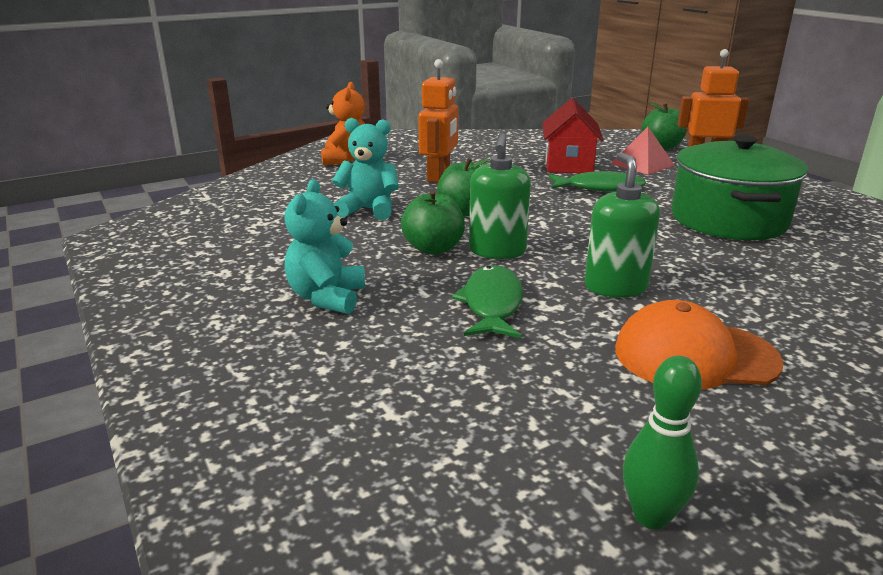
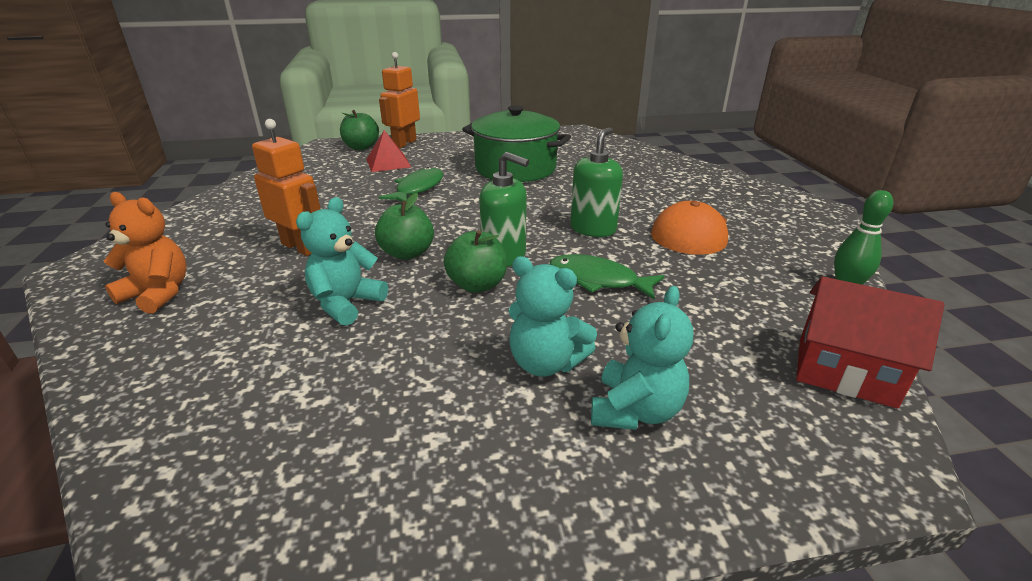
camera: 70 degrees left, 5 degrees up
(274, 347) = (635, 410): none -> turquoise teddy bear
(568, 164) = (352, 186): red house -> red house (845, 371)
(615, 287) = (593, 229): green soap dispenser -> green soap dispenser turned 105 degrees clockwise

